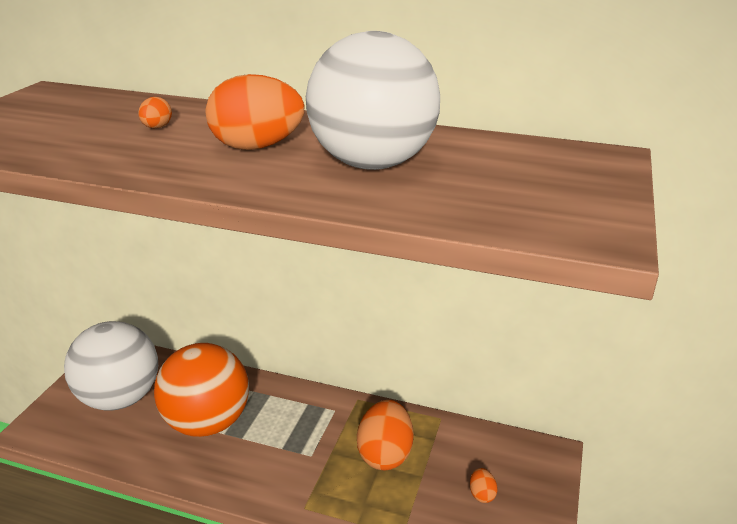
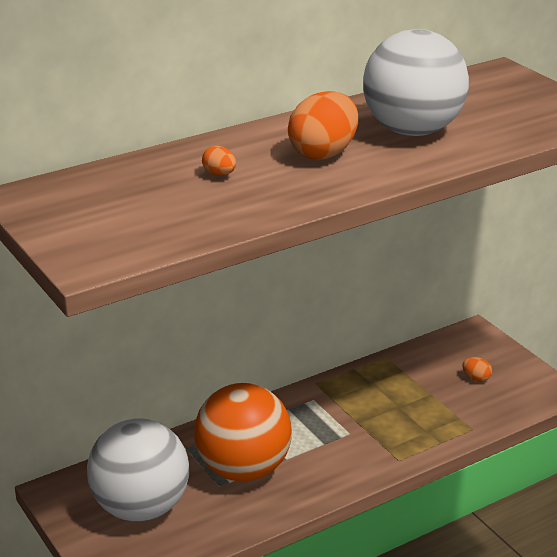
camera: 50 degrees left, 0 degrees up
(385, 454) = (390, 399): orange egg -> none

